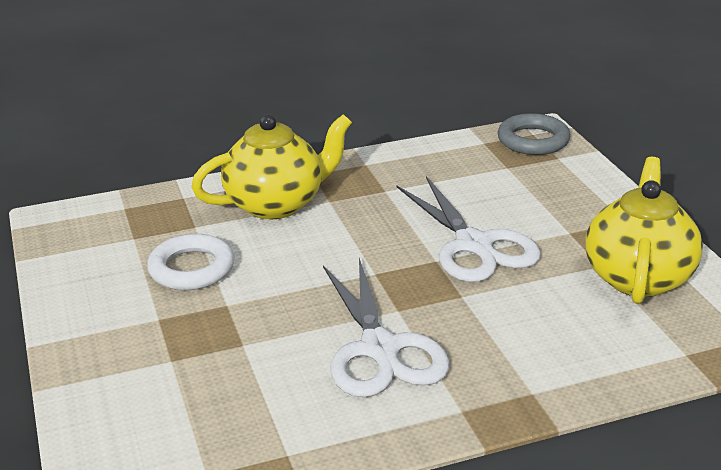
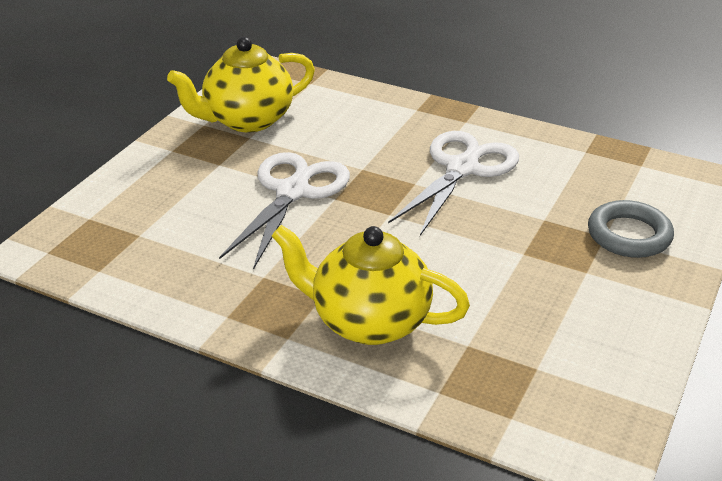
camera: 135 degrees left, 5 degrees up
(191, 268) = (518, 300): white ring -> none
(533, 140) = (64, 245): grey ring -> grey ring (629, 235)

